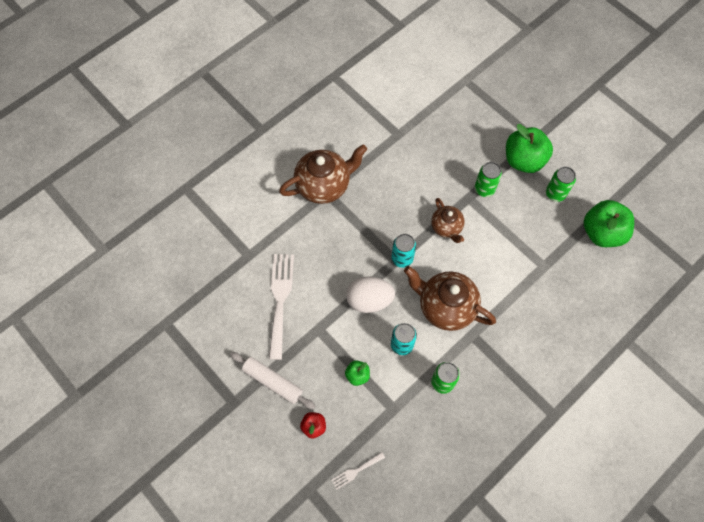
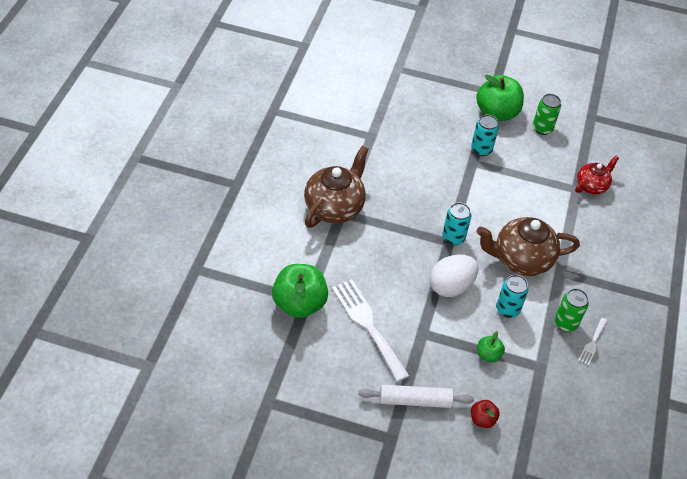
camera: 35 degrees left, 15 degrees down
(356, 471) = (549, 437): white fork -> white fork (592, 343)
(446, 227) = (472, 194): brown teapot -> none
(484, 189) = (481, 149): green can -> turquoise can
(560, 269) = (591, 186): none -> red teapot
(602, 233) = (602, 143): green apple -> green apple (299, 303)

